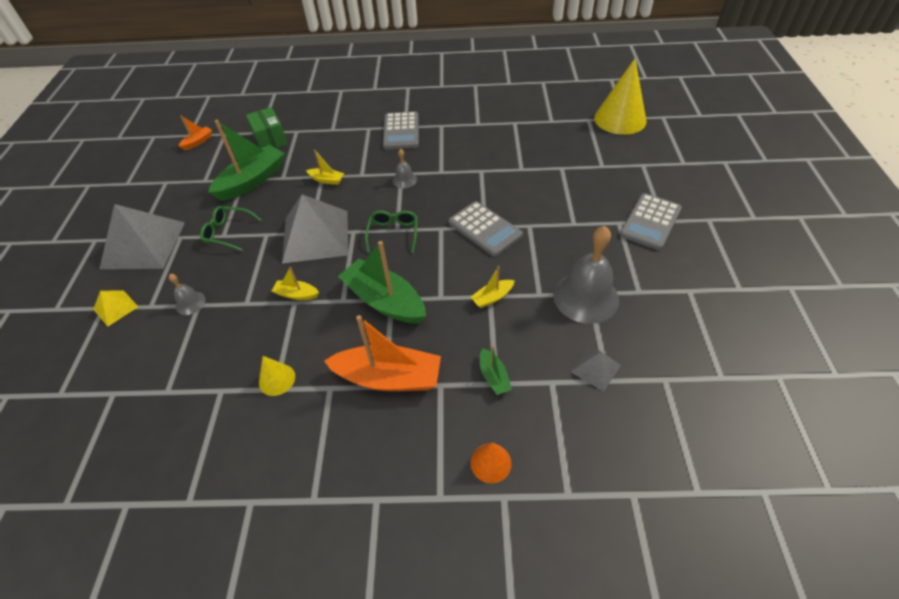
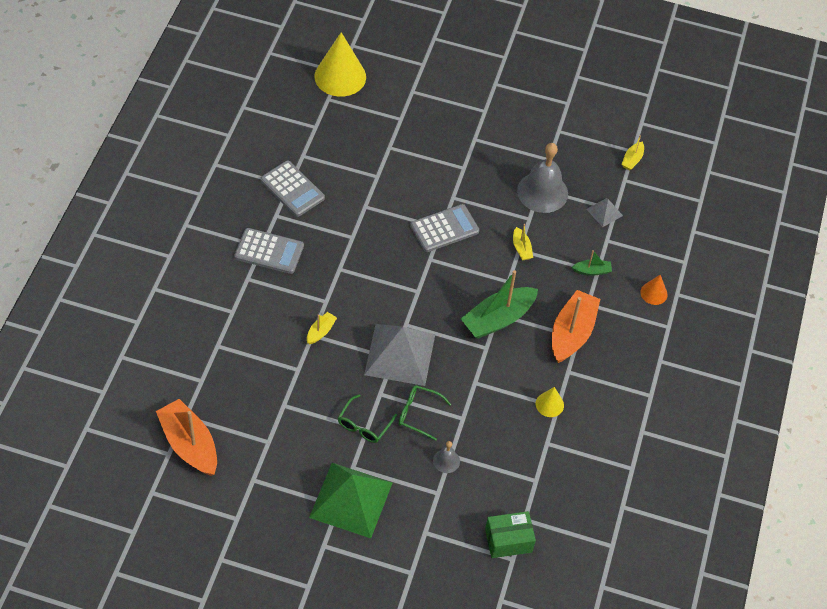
camera: 80 degrees left, 5 degrees up
(115, 308) = (429, 521): yellow pyramid -> none
(143, 245) = (351, 500): grey pyramid -> green pyramid
(198, 142) = (189, 444): orange boat -> orange boat, size x2.11
(252, 181) = (291, 397): green boat -> none
(270, 139) = (222, 372): green box -> green box (508, 540)
(296, 294) = (467, 379): yellow boat -> yellow boat (632, 160)
(393, 233) = (422, 295): green glasses -> green glasses (418, 414)
(404, 180) = (351, 268): grey bell -> none
(650, 222) = (483, 119): grey calculator -> grey calculator (292, 189)

